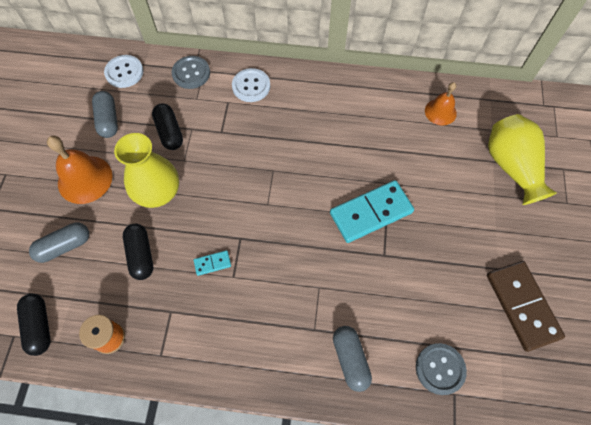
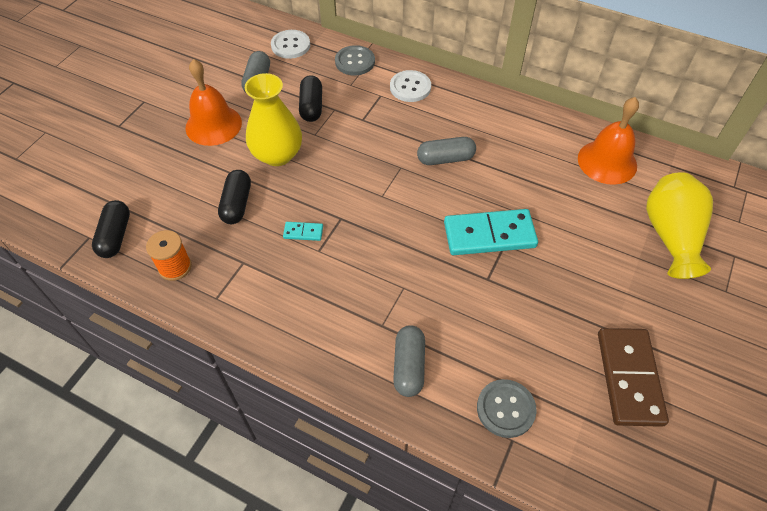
camera: 20 degrees right, 10 degrees down
(64, 246) = (169, 176): grey capsule -> grey capsule (445, 159)
(440, 112) = (607, 162): orange bell -> orange bell, size x1.60

